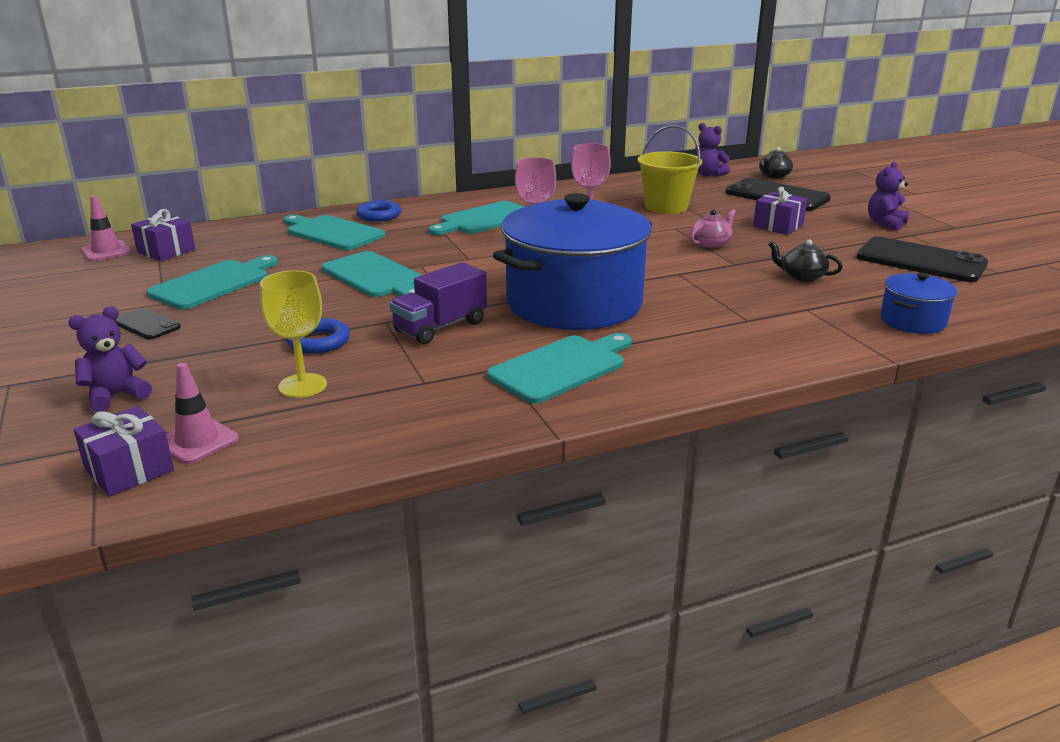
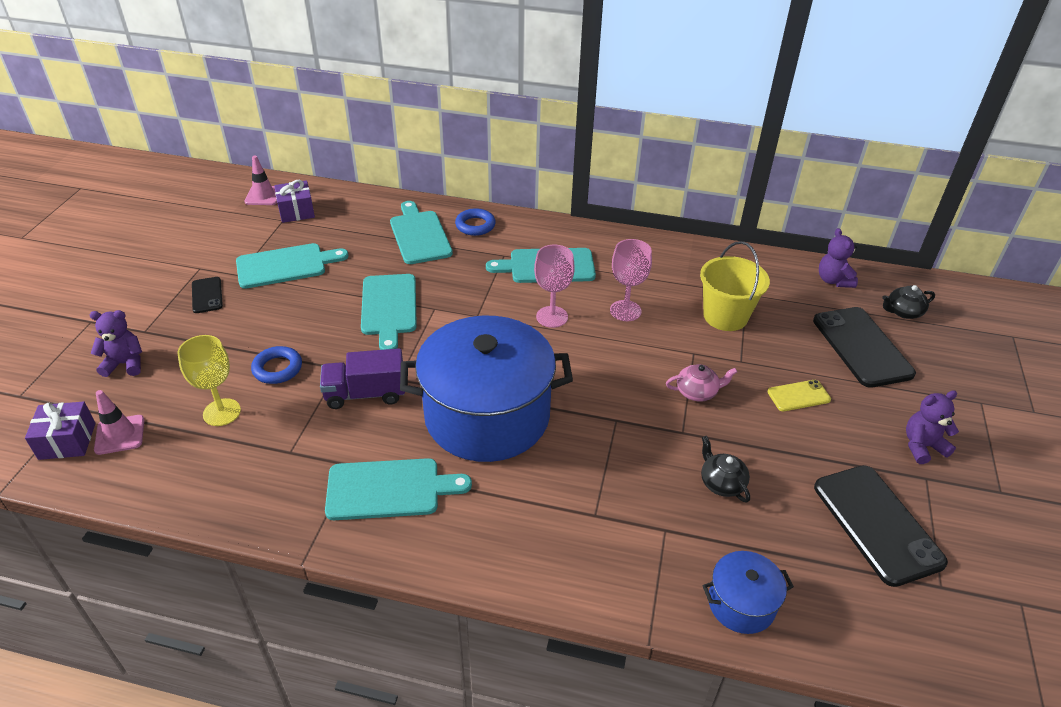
camera: 35 degrees right, 15 degrees up
(778, 226) = (798, 396): purple gift -> yellow phone

